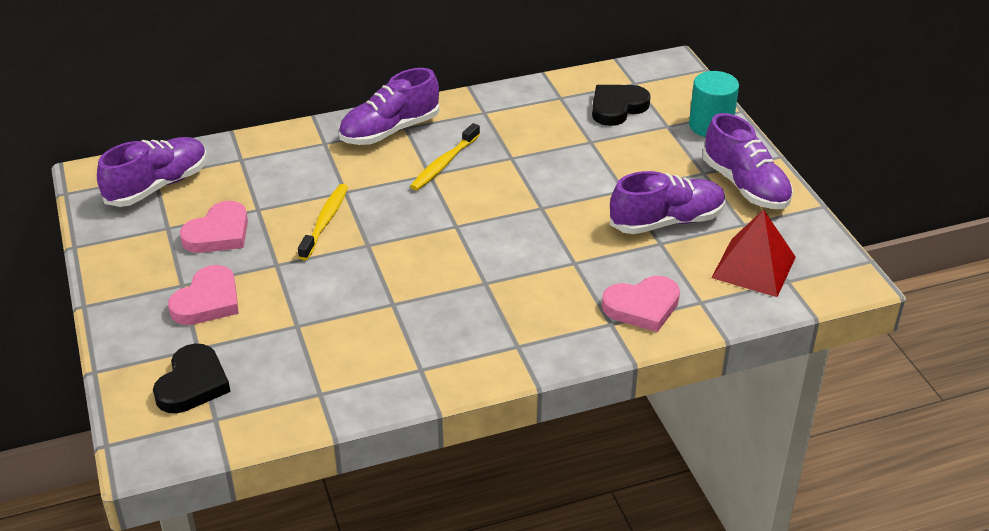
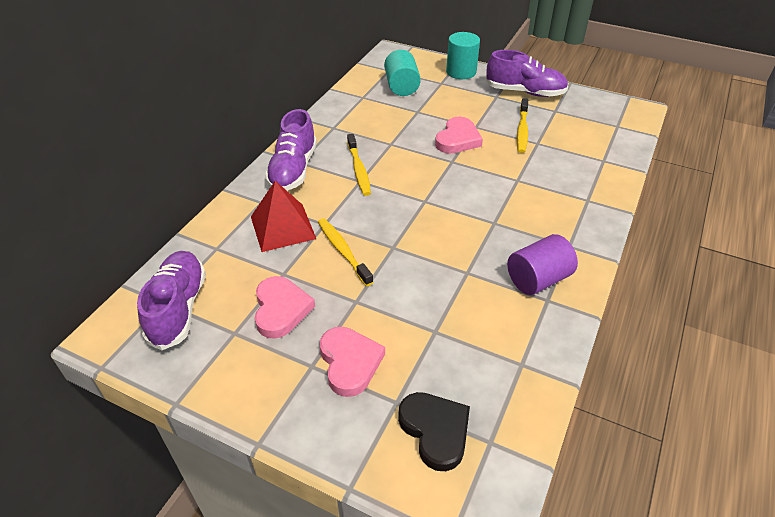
camera: 45 degrees left, 5 degrees up
(440, 350) = (538, 279): none -> purple cylinder
(617, 107) = (401, 87): black heart -> turquoise cylinder
(642, 307) = (586, 181): pink heart -> pink heart (458, 139)
(666, 221) = (522, 130): purple shoe -> yellow toothbrush
(753, 267) = (594, 128): red pyramid -> red pyramid (282, 227)

